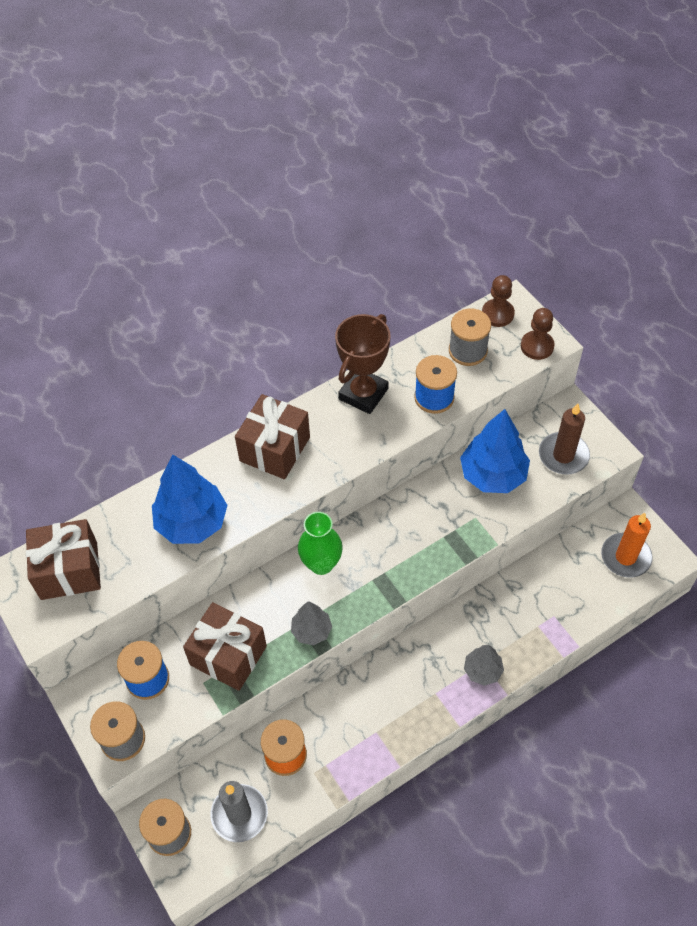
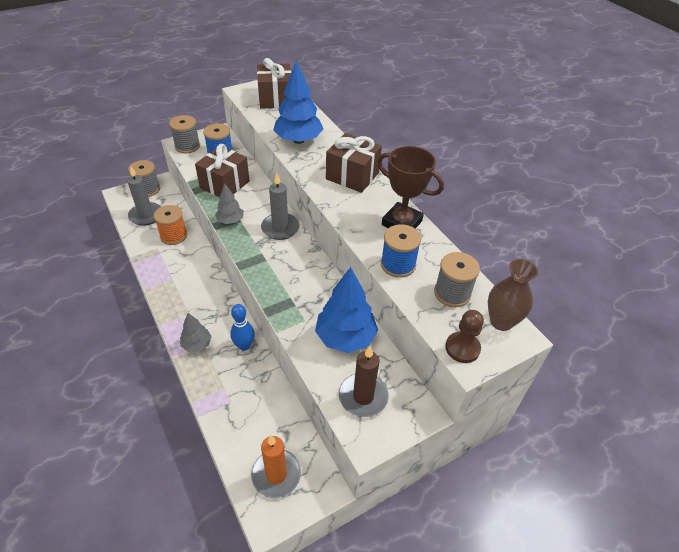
camera: 90 degrees right, 10 degrees down
(321, 564) = (280, 228): green vase -> grey candle
(475, 615) = (244, 345): none -> blue bowling pin
(497, 314) = (501, 321): brown pawn -> brown vase

